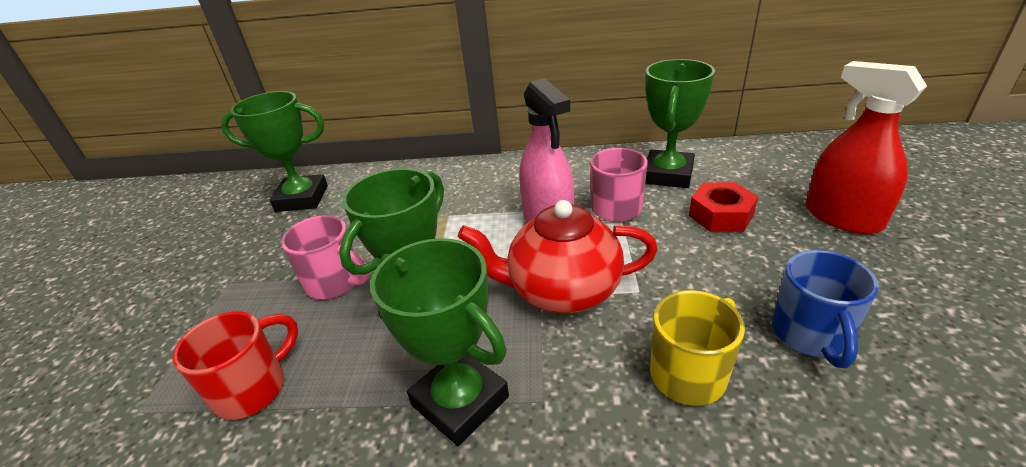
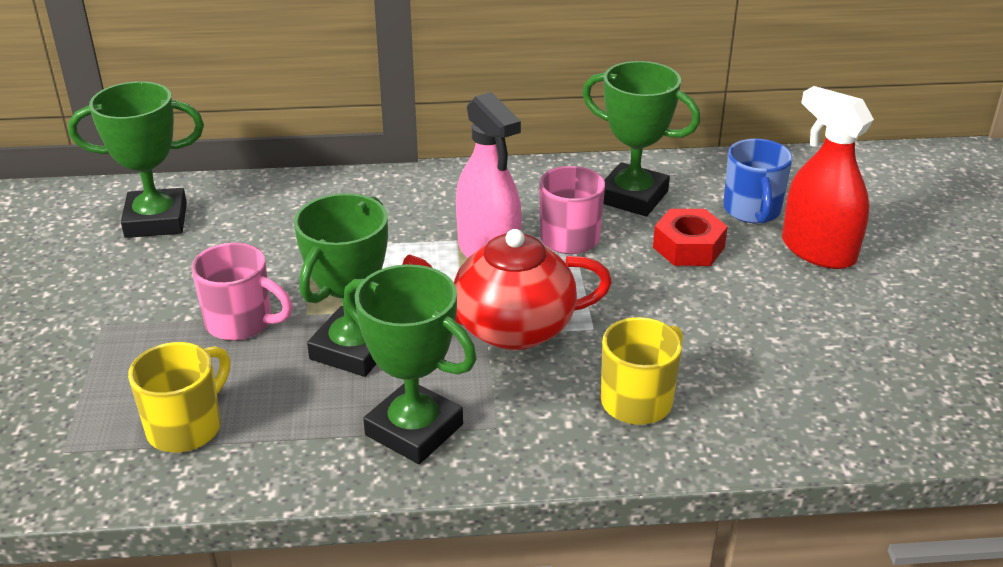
camera: 10 degrees left, 0 degrees up
(253, 389) = (186, 427): red mug -> yellow mug
(667, 175) = (632, 197): green trophy -> green trophy turned 75 degrees counterclockwise
(810, 335) = (757, 366): blue mug -> blue mug (752, 211)

